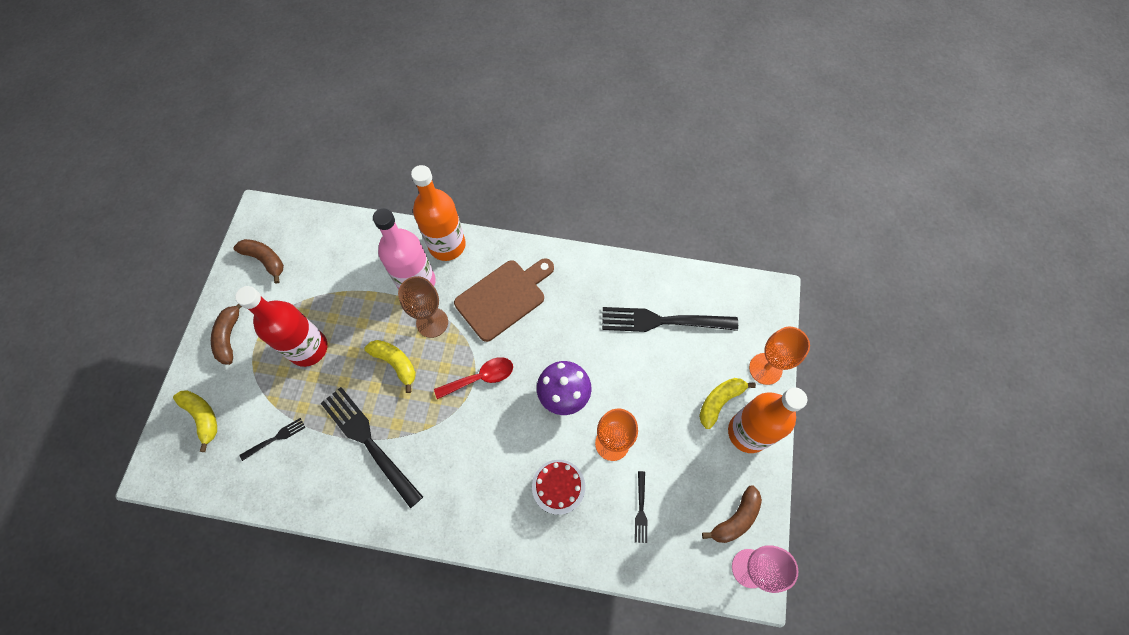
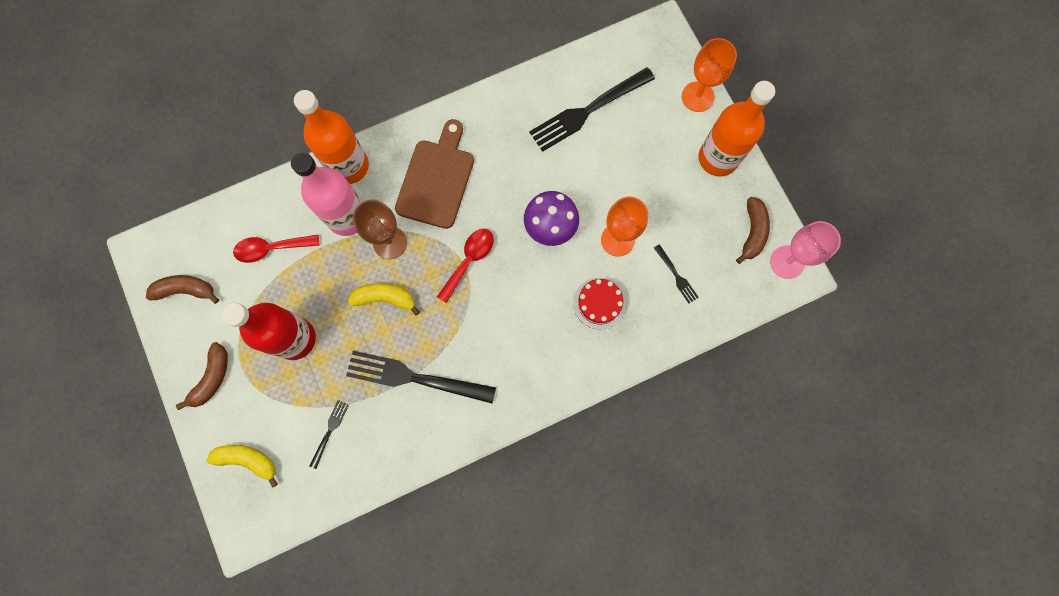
camera: 35 degrees left, 10 degrees up
(229, 336) = (212, 378): brown banana -> brown banana turned 120 degrees counterclockwise
(346, 269) = (271, 248): none -> red spoon
(719, 401) = (679, 148): yellow banana -> none

